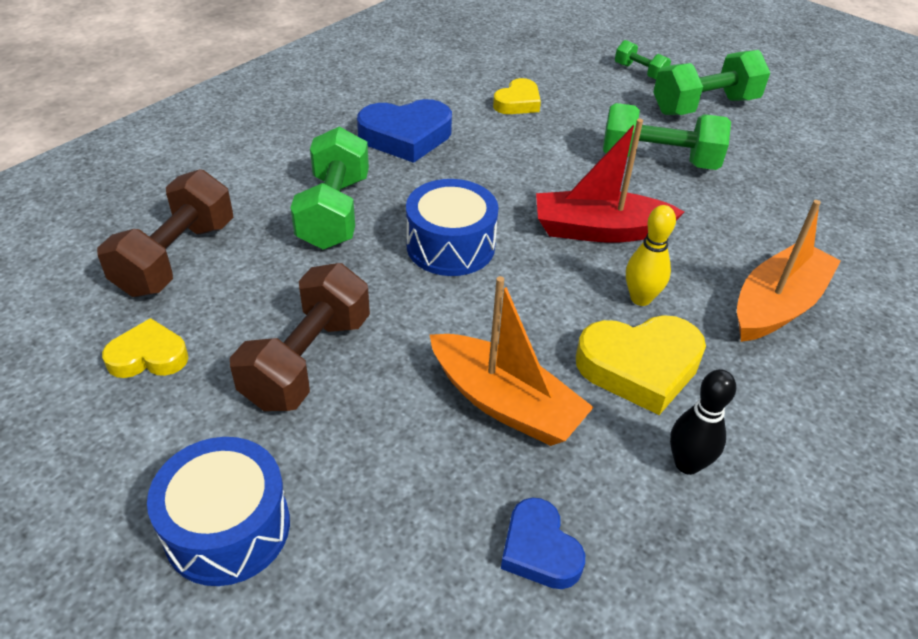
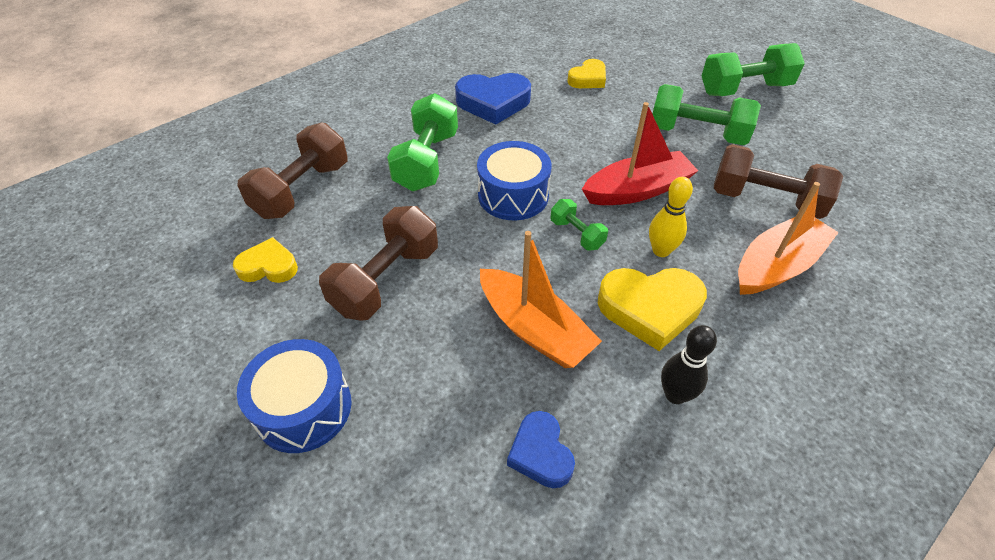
camera: 10 degrees right, 5 degrees up
(600, 230) = (637, 190): red boat -> red boat turned 150 degrees clockwise
(639, 72) = (694, 57): green dumbbell -> green dumbbell (576, 234)
(750, 232) = (765, 200): none -> brown dumbbell

